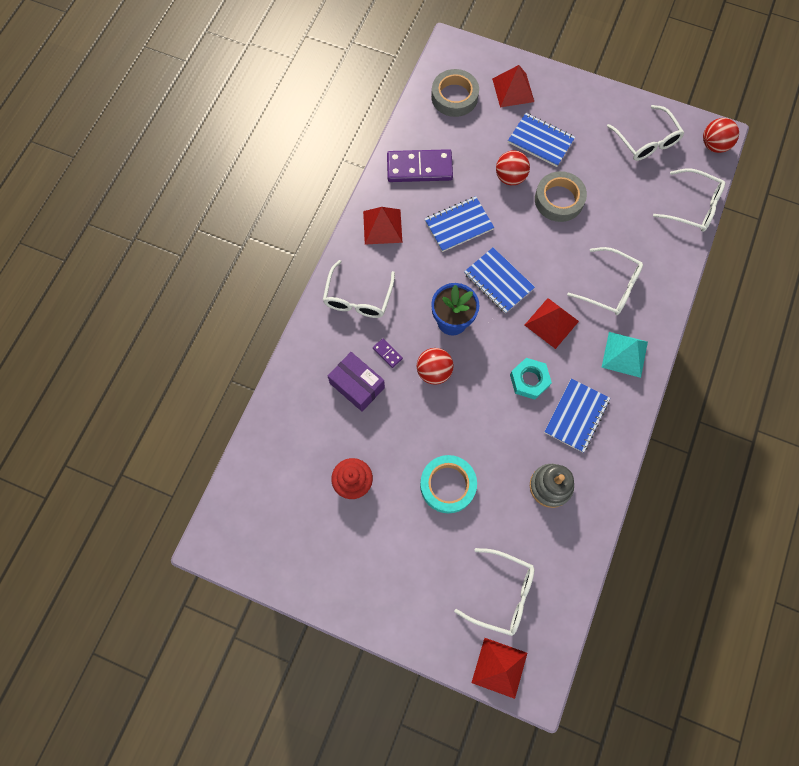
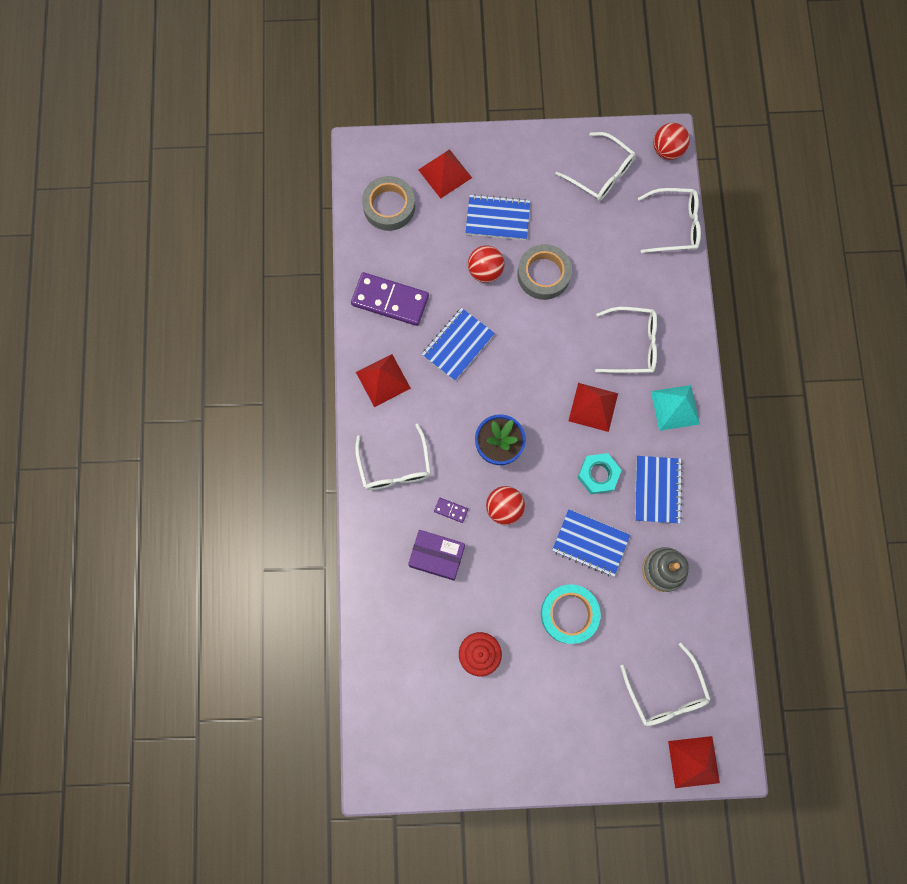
camera: 25 degrees left, 5 degrees up
(419, 168) = (390, 300): purple domino -> purple domino turned 45 degrees clockwise
(498, 281) = (523, 387): blue notebook -> blue notebook (590, 543)
(502, 593) = (665, 692): white glasses -> white glasses turned 75 degrees clockwise

